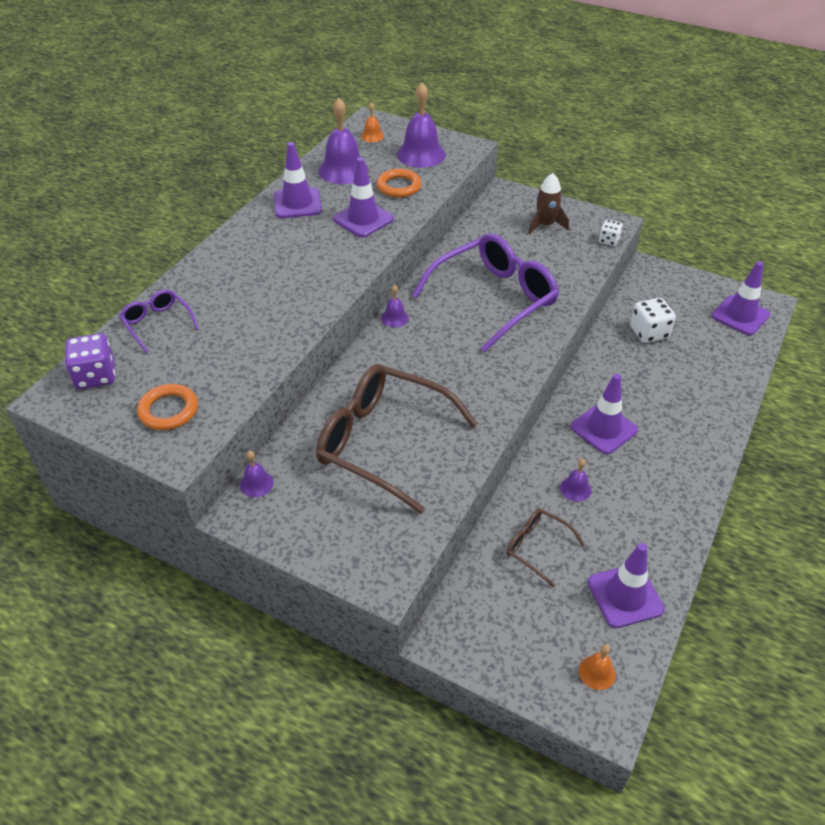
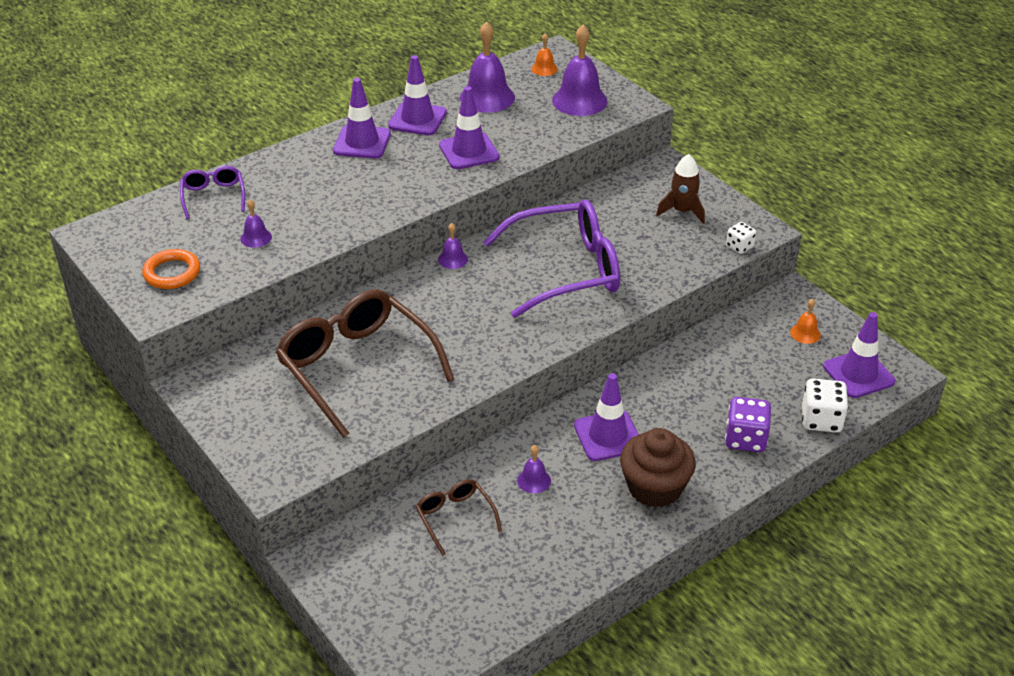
camera: 25 degrees right, 5 degrees down
(96, 376) = (134, 226): purple dice -> purple dice (745, 439)
(256, 483) = (222, 365): purple bell -> purple bell (256, 237)
(399, 186) = (530, 128): orange ring -> none
(597, 672) = (428, 639): orange bell -> orange bell (805, 333)
(625, 596) = (506, 589): purple traffic cone -> purple traffic cone (362, 142)
(649, 332) = (736, 359): white dice -> white dice (821, 420)
(671, 459) = (654, 488): none -> brown cupcake

